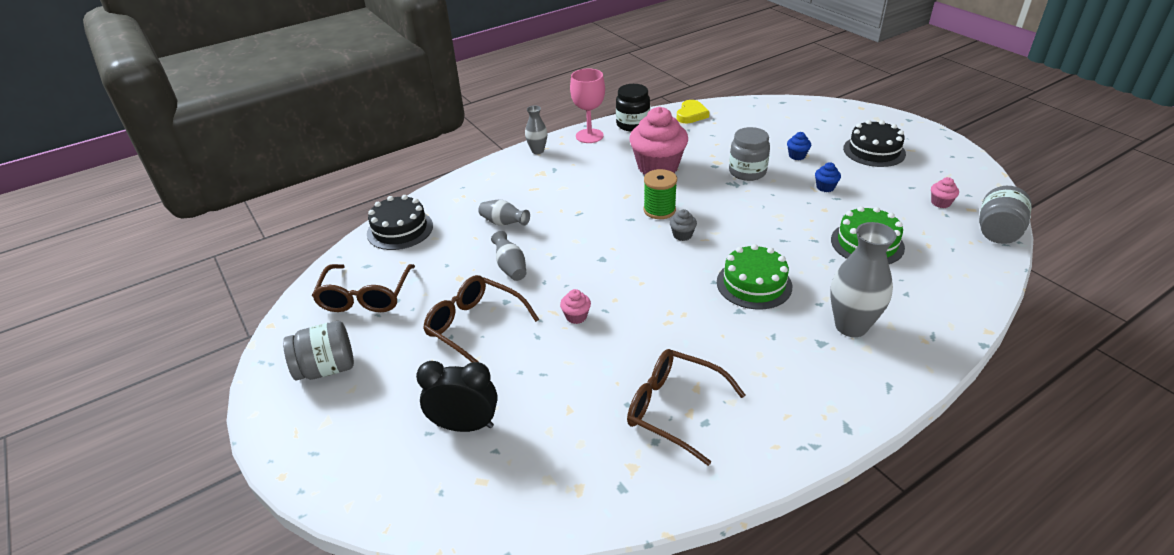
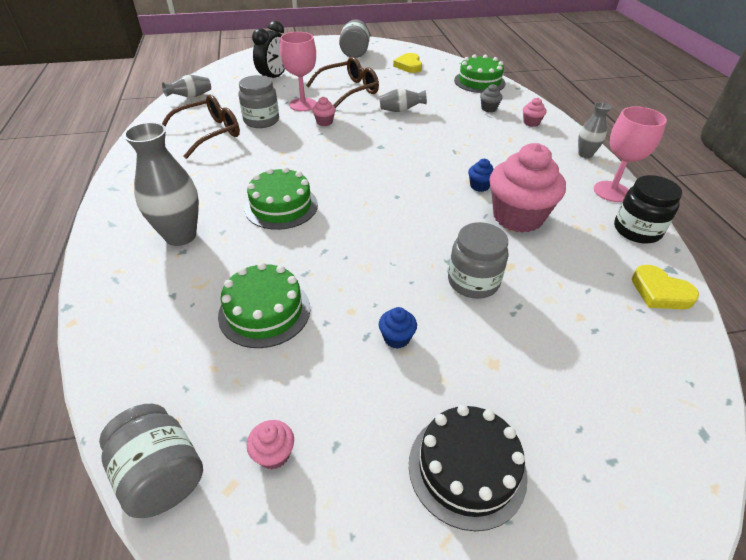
camera: 110 degrees right, 5 degrees up
(365, 297) = (409, 66): brown glasses -> yellow heart
(400, 229) = (479, 82): black cake -> green cake
(492, 182) = (531, 123): none -> pink cupcake
(504, 223) = (462, 117): grey vase -> grey vase (191, 97)
(541, 354) = (303, 105): none -> pink goblet
(608, 374) = (261, 121): none -> grey jar
(659, 210) = (431, 193): green spool -> none
(682, 235) = (381, 193): grey cupcake -> grey cupcake (489, 108)
(797, 156) = (493, 351): blue cupcake -> blue cupcake (479, 186)

